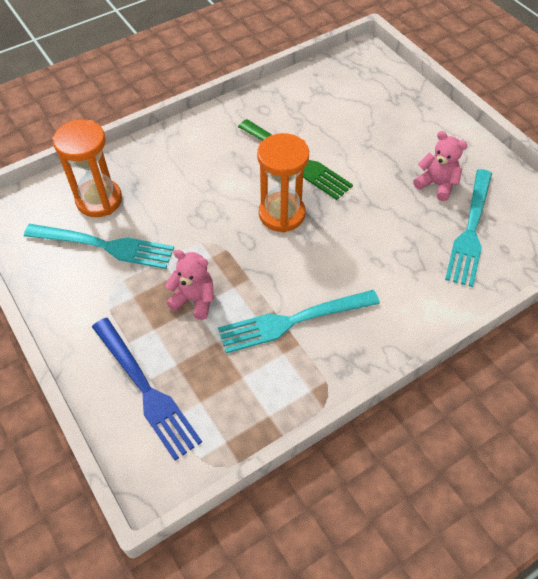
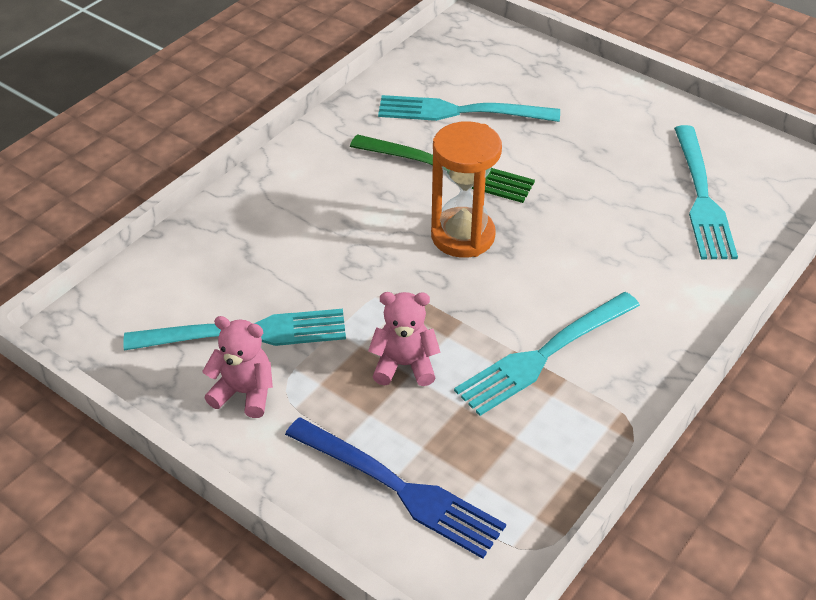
camera: 20 degrees left, 10 degrees down
(99, 200) = (206, 280): orange hourglass -> none
(327, 119) = (460, 112): none -> turquoise fork
(436, 184) = (635, 156): pink teddy bear -> pink teddy bear (244, 393)

